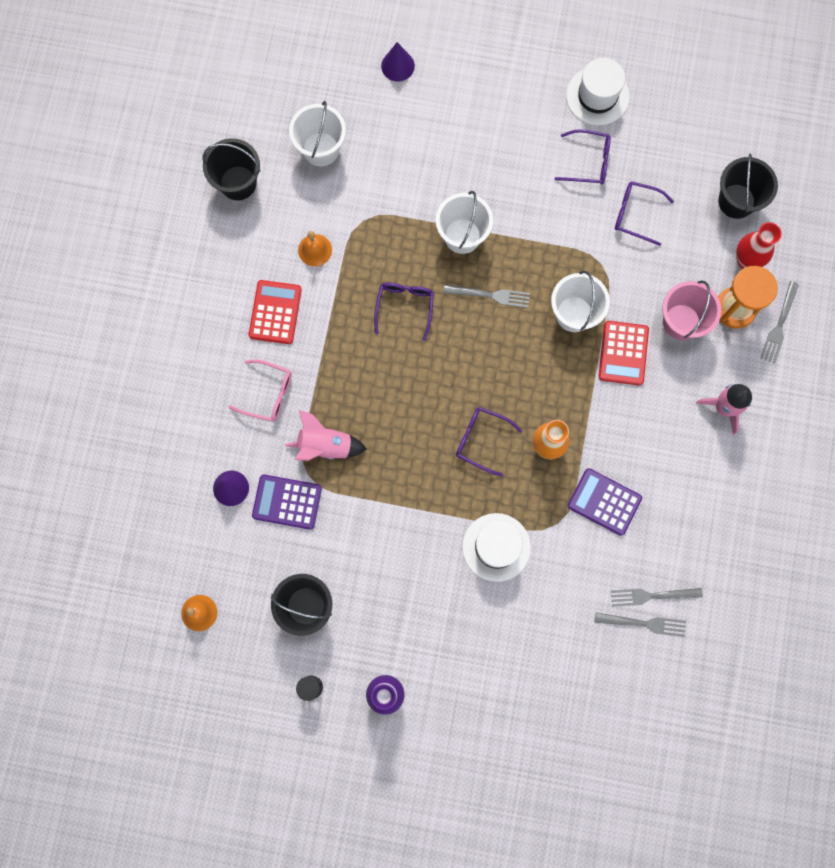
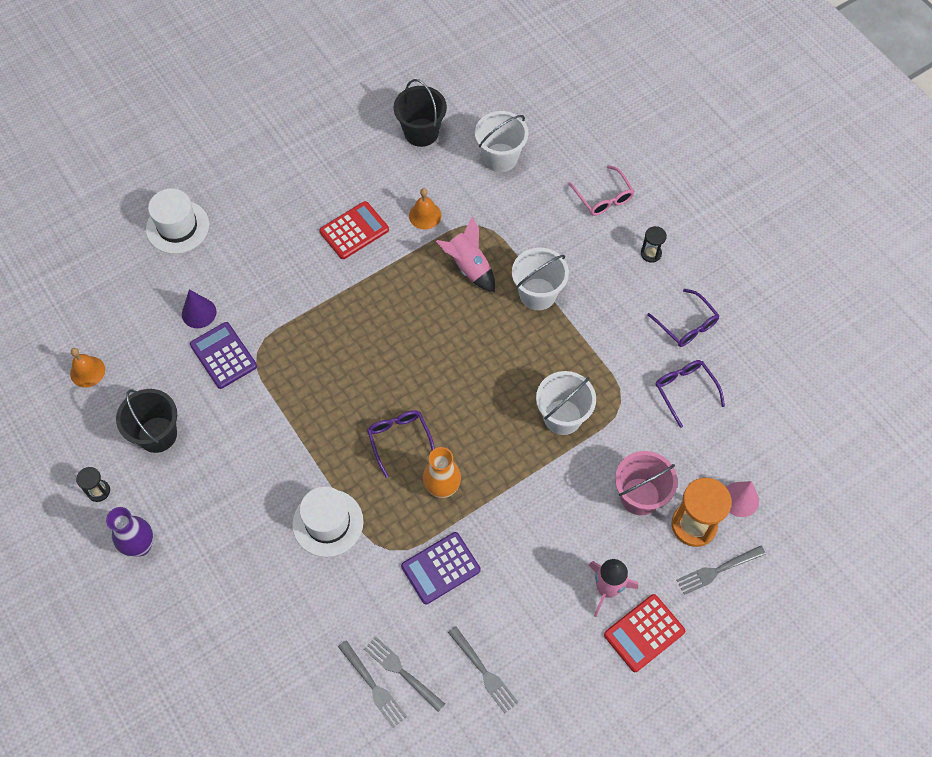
camera: 45 degrees right, 15 degrees down
(267, 394) = (290, 276): pink glasses -> pink glasses (603, 197)
(325, 445) = (290, 343): pink rocket -> pink rocket (469, 267)
(398, 66) = (612, 150): purple cone -> none
(404, 307) = (444, 304): purple glasses -> none
(490, 295) = (514, 350): grey fork -> grey fork (484, 671)
(509, 128) = (651, 253): none -> black hourglass
(597, 96) = (741, 287): white hat -> white hat (177, 227)
(604, 502) = (440, 568): purple calculator -> purple calculator turned 105 degrees counterclockwise
(623, 353) = (570, 477): red calculator -> red calculator (644, 633)
(736, 201) = (777, 450): black bucket -> none
(746, 260) = (740, 499): red vase -> pink cone

